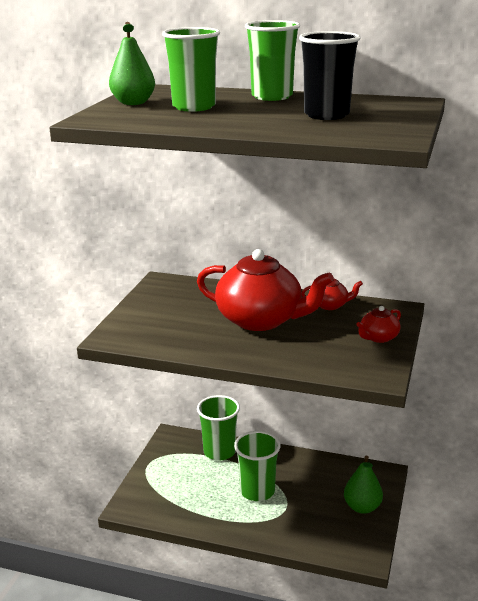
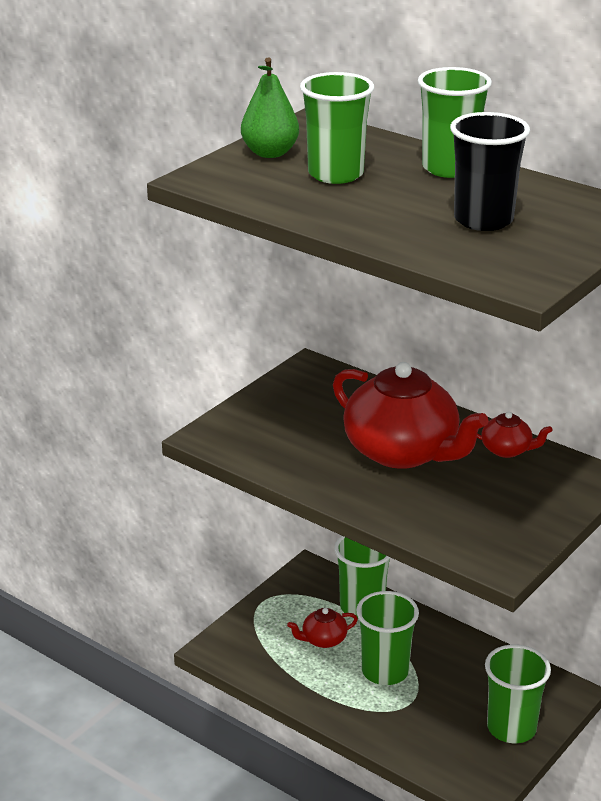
camera: 20 degrees right, 5 degrees up
(362, 507) = (511, 728): green pear -> green cup
(378, 337) = (537, 511): red teapot -> red teapot (323, 640)

